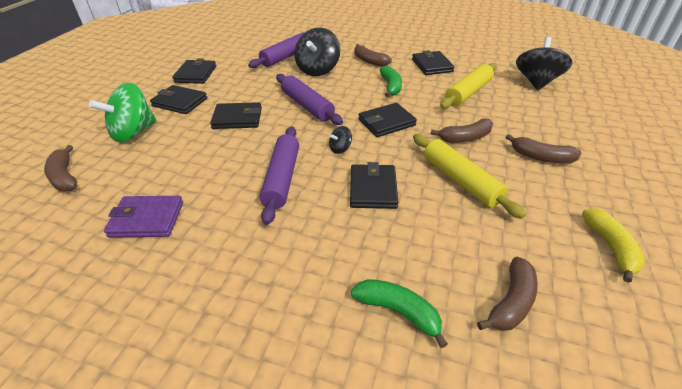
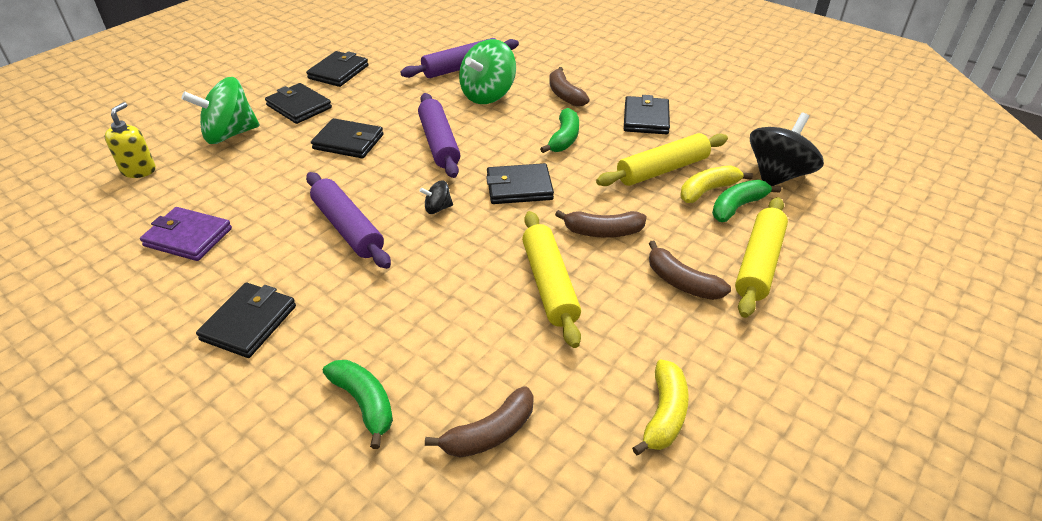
camera: 20 degrees right, 0 degrees up
(65, 176) = (139, 170): brown banana -> yellow soap dispenser
(282, 178) = (348, 228): purple rolling pin -> purple rolling pin turned 60 degrees counterclockwise
(318, 70) = (488, 95): black spinning top -> green spinning top
(373, 189) = (438, 267): black wallet -> black wallet (249, 323)
(505, 99) = (708, 190): none -> yellow banana
(531, 104) = (737, 207): none -> green banana
(574, 134) = (758, 263): none -> yellow rolling pin

